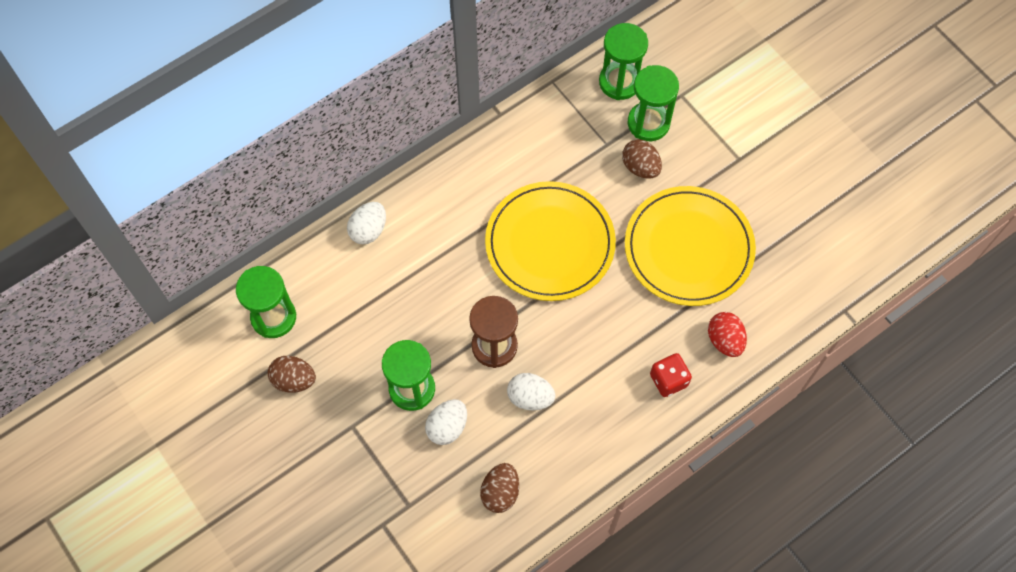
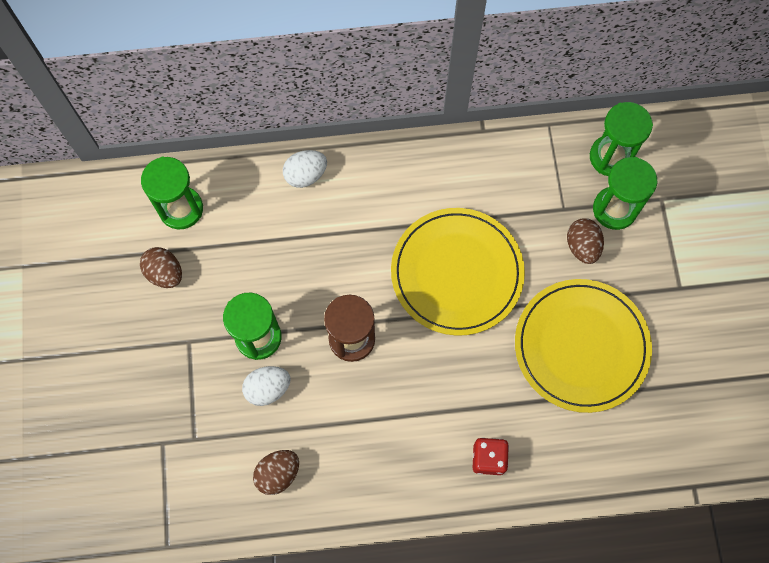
camera: 30 degrees right, 5 degrees up
(530, 397) = (355, 403): white egg -> none
(724, 340) = (563, 451): red egg -> none

